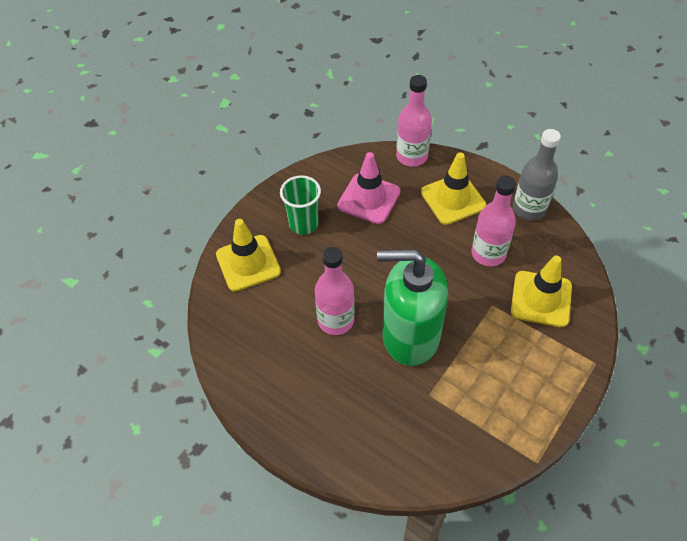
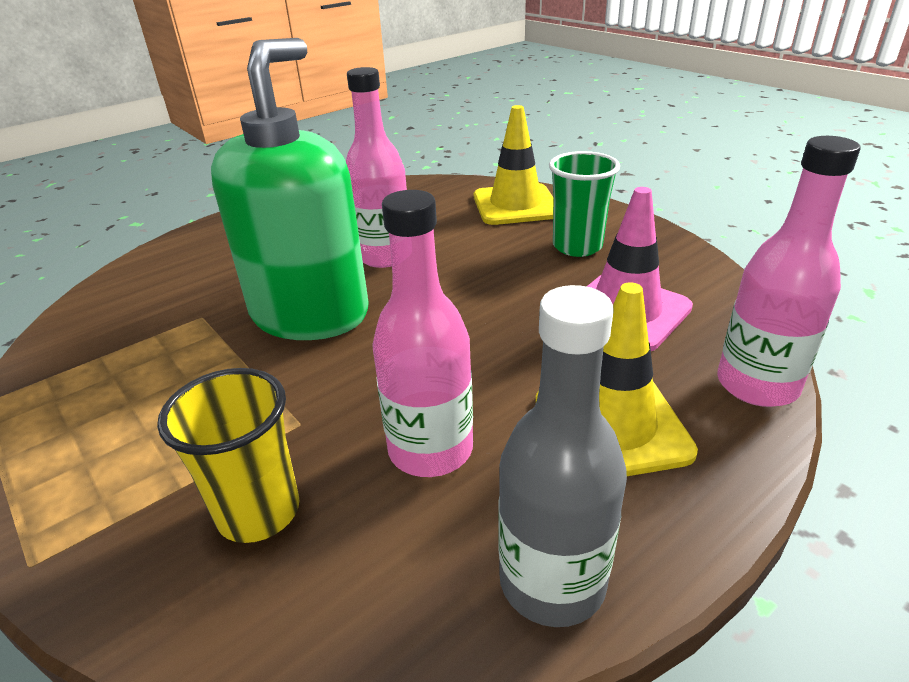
camera: 105 degrees right, 20 degrees down
(541, 299) = (259, 512): yellow traffic cone -> yellow cup

